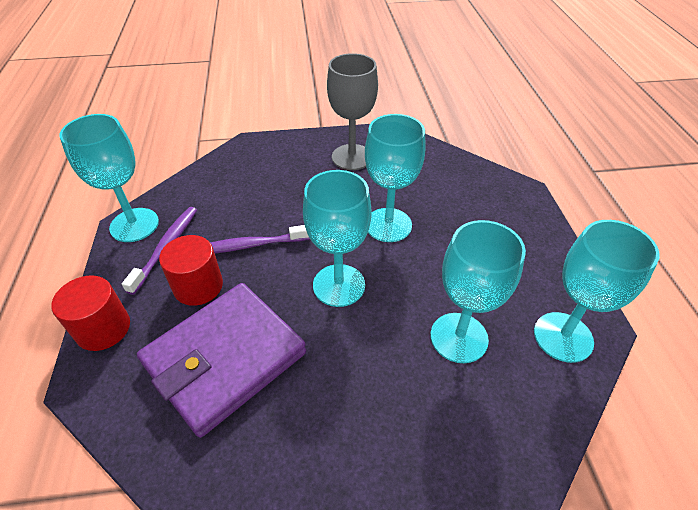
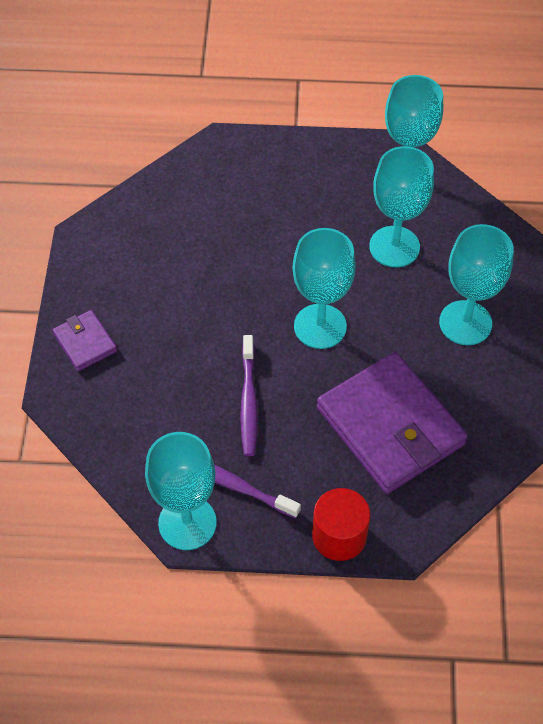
camera: 80 degrees left, 10 degrees up
(198, 286) = (298, 450): red cylinder -> none
(296, 150) = (85, 342): none -> purple wallet
(352, 157) = (118, 285): grey goblet -> none
(388, 225) = (245, 270): turquoise goblet -> turquoise goblet (465, 323)

